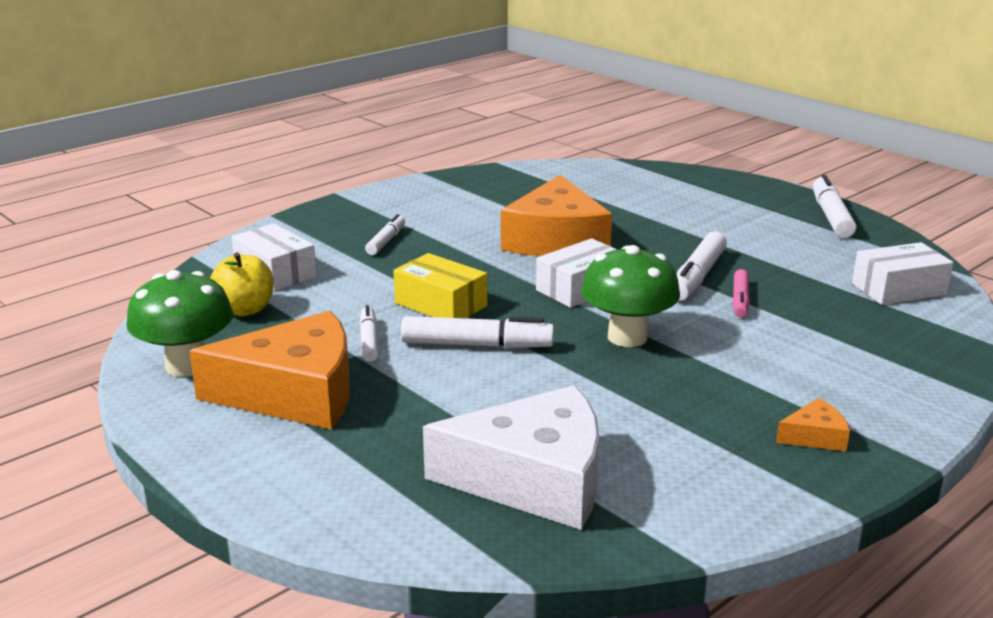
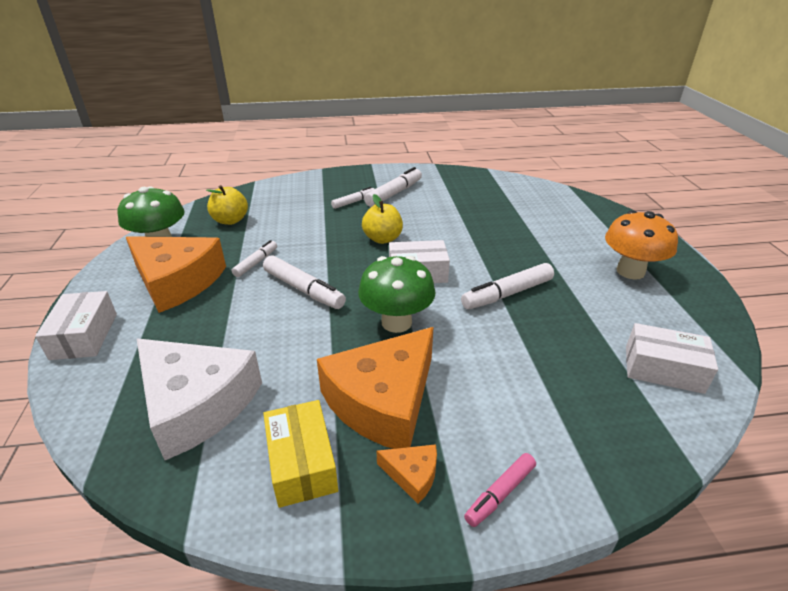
camera: 35 degrees right, 10 degrees up
(275, 272) = (275, 203): white box -> white box (84, 336)
(440, 304) = (323, 253): yellow box -> yellow box (302, 463)
(488, 268) = (382, 239): none -> yellow apple
(556, 240) = (450, 233): orange cheese -> orange cheese (383, 401)
(740, 300) = (514, 325): pink marker -> pink marker (500, 493)
(779, 222) = (630, 271): none -> orange mushroom
(831, 216) = (683, 281): white marker -> white marker (394, 193)

